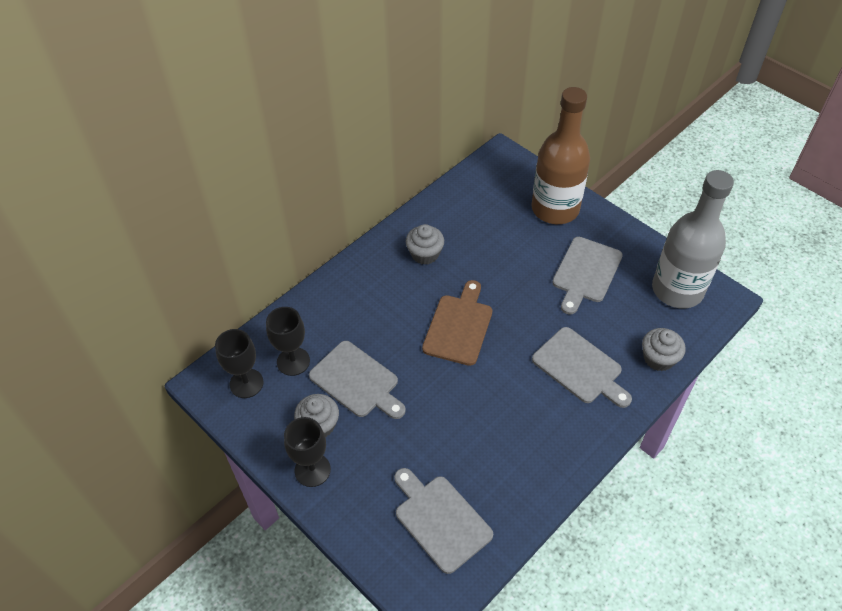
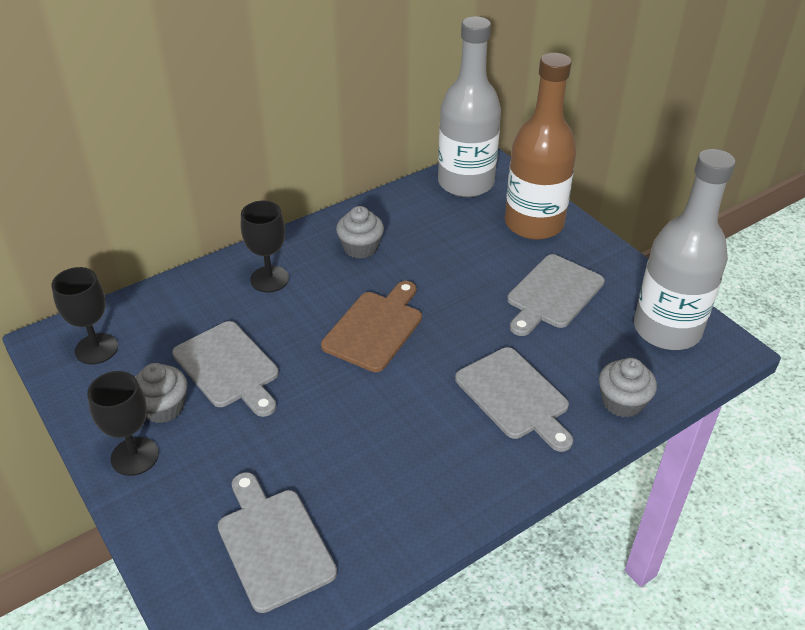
camera: 10 degrees right, 10 degrees down
(293, 361) = (161, 334): black goblet -> black goblet (269, 279)
(491, 177) = (465, 183): none -> grey bottle

